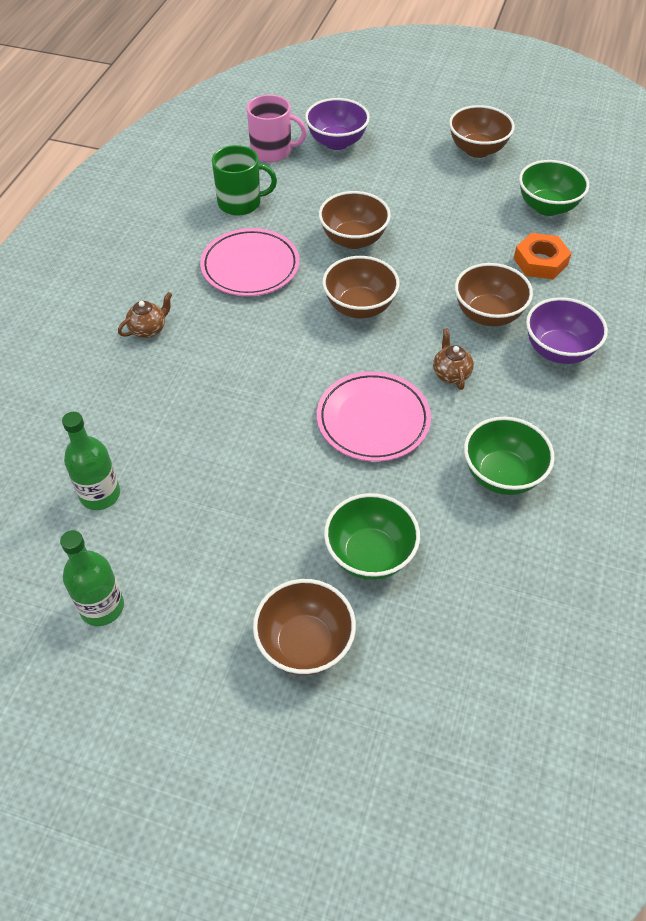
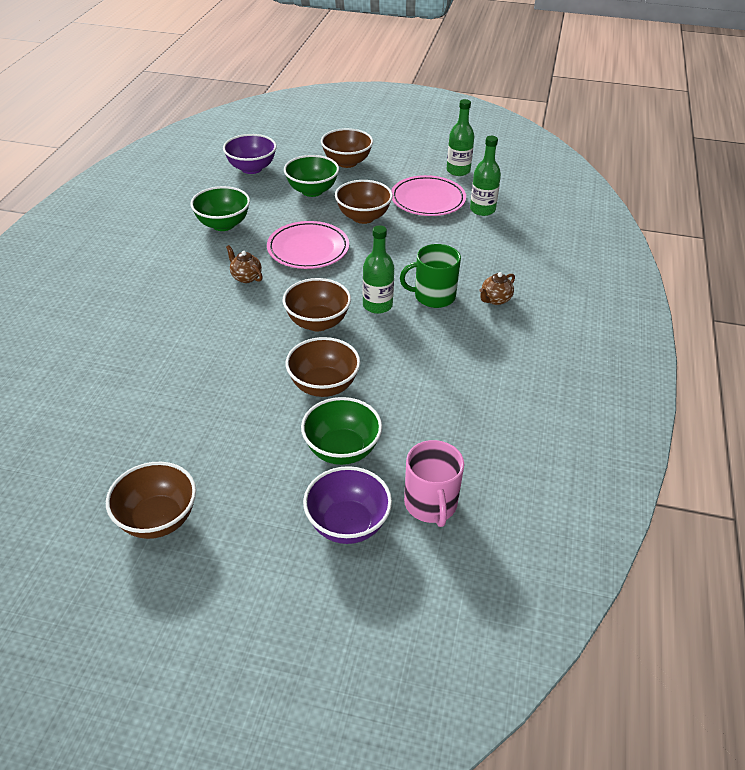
camera: 175 degrees right, 10 degrees down
(241, 203) = (451, 425): green mug -> green mug (433, 296)
(250, 266) = (423, 354): pink plate -> pink plate (428, 200)
(272, 151) = (431, 504): pink mug -> pink mug turned 105 degrees counterclockwise
(289, 326) = (377, 305): none -> green bottle
(451, 374) = (246, 277): brown teapot -> brown teapot turned 150 degrees clockwise
(488, 314) = (203, 320): brown bowl -> brown bowl (363, 217)
(540, 261) = (136, 369): orange nut -> none
(547, 207) = (101, 433): green bowl -> green bowl (342, 450)
(558, 350) = (152, 295): purple bowl -> purple bowl (251, 168)

